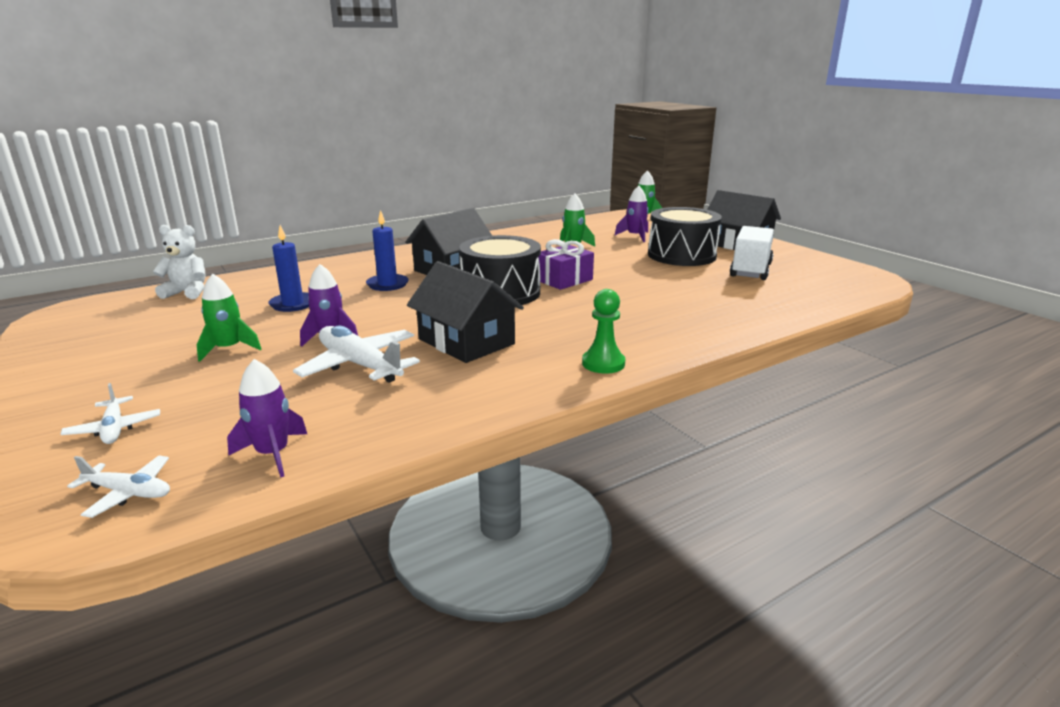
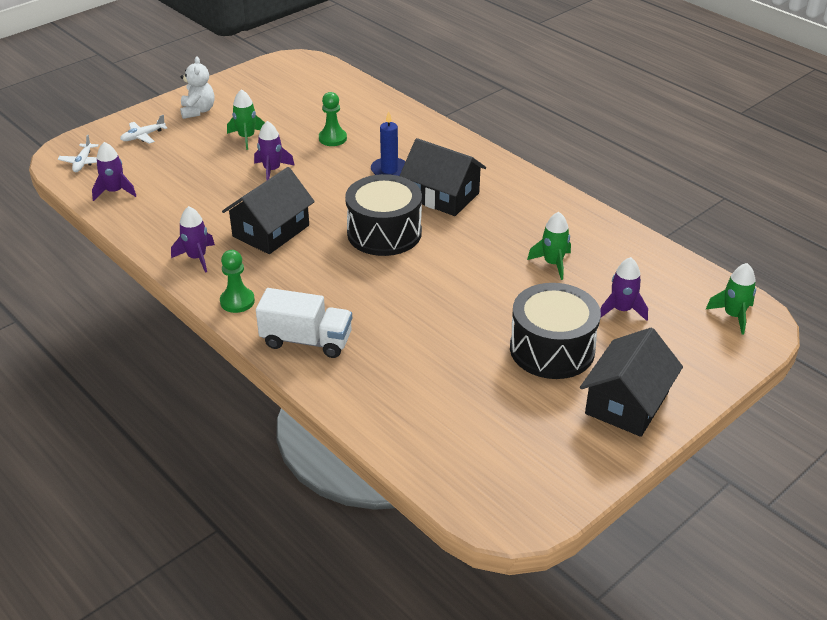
camera: 80 degrees right, 15 degrees up
(187, 293) = (346, 89): white teddy bear -> white teddy bear (198, 111)
(293, 304) = (332, 138): blue candle -> green pawn
(359, 365) = (226, 193): white plane -> none
(503, 386) = (197, 258): none -> purple rocket
(563, 280) = (431, 266): purple gift -> none
(750, 270) = (510, 405): white truck -> white truck (306, 340)

